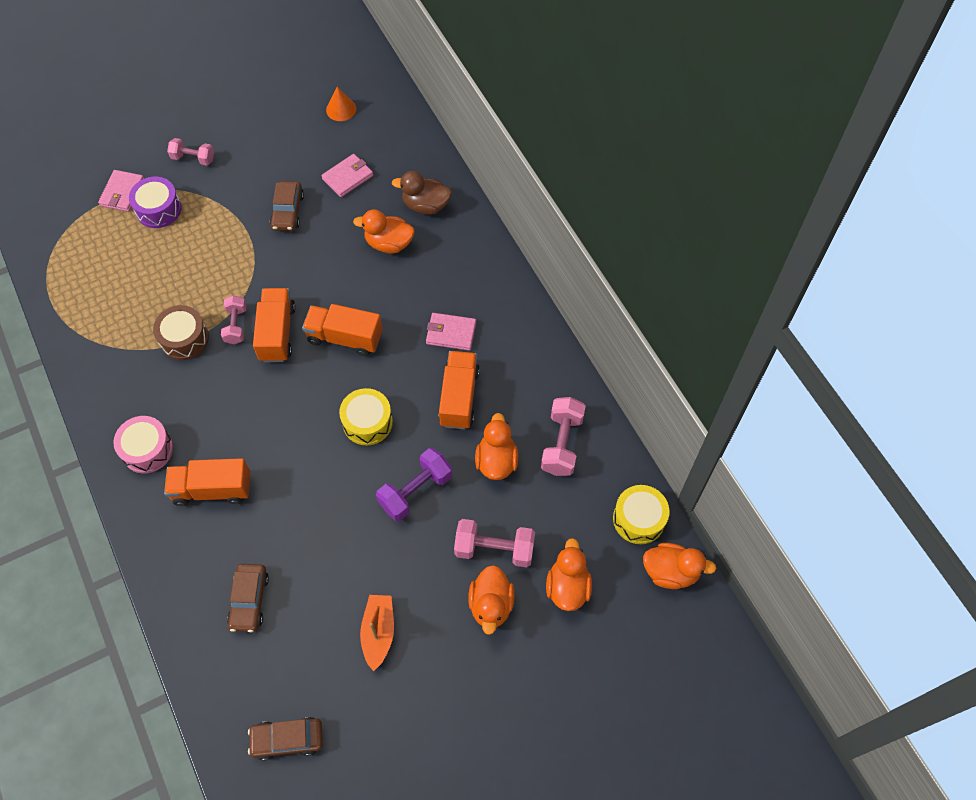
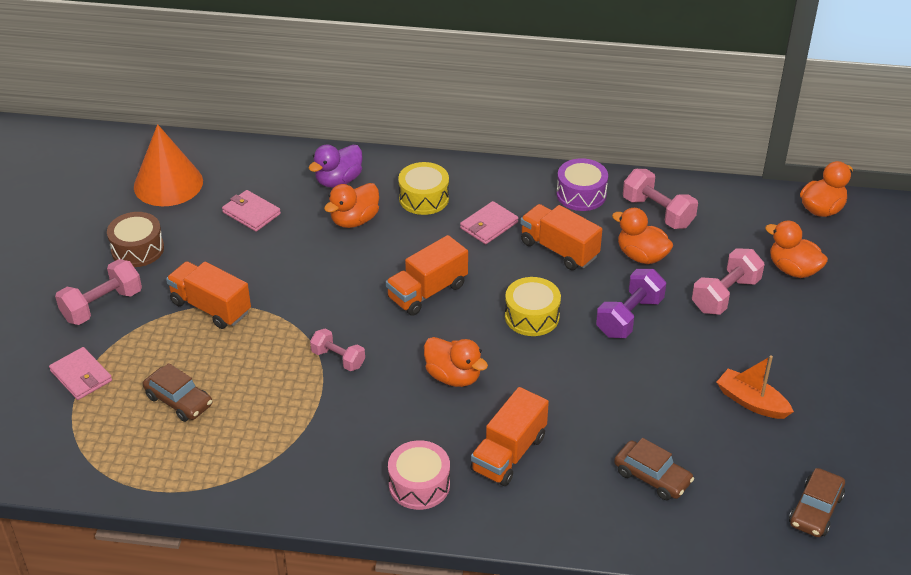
camera: 55 degrees left, 20 degrees down
(158, 209) = (135, 357): purple drum -> purple drum (581, 194)
(184, 339) = (315, 403): brown drum -> brown drum (137, 249)
(193, 158) = (102, 305): pink dumbbell -> pink dumbbell, size x1.53
(277, 333) = (376, 334): orange truck -> orange truck (211, 307)
(288, 211) = (245, 268): brown car -> brown car (179, 400)
(341, 109) = (168, 184): orange cone -> orange cone, size x1.97
(348, 177) = (251, 213): pink wallet -> pink wallet turned 45 degrees counterclockwise
(415, 491) = (629, 317): purple dumbbell -> purple dumbbell turned 45 degrees clockwise
(425, 205) = (338, 180): brown duck -> purple duck
(491, 605) = (776, 320): orange duck -> orange duck (453, 376)
(639, 519) = (762, 204): yellow drum -> yellow drum (424, 198)

